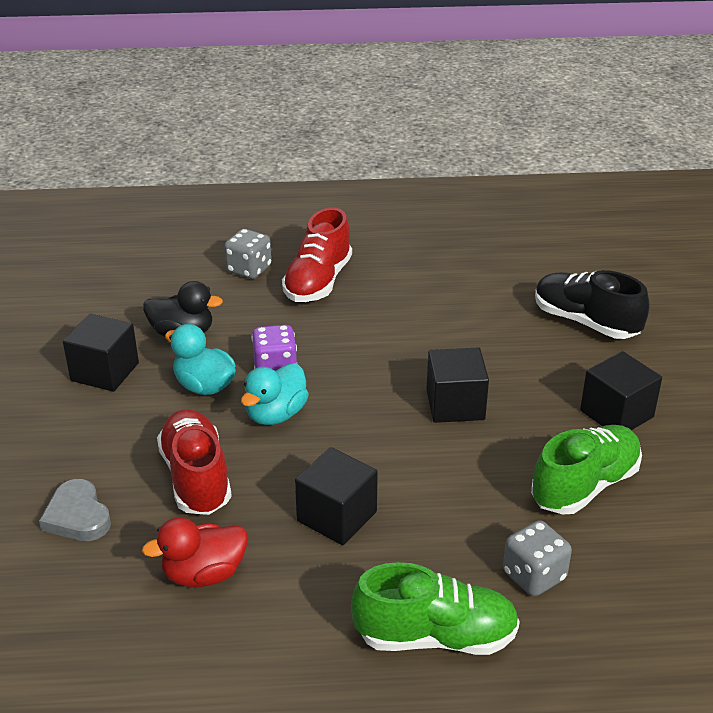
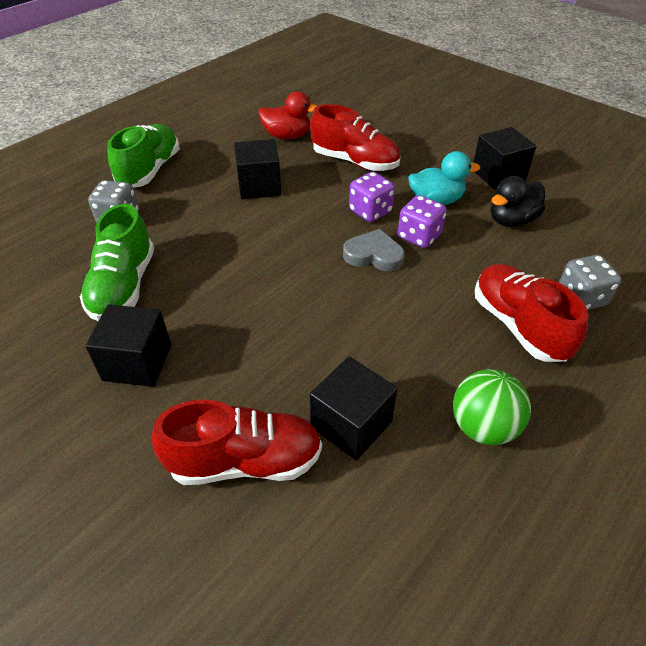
camera: 135 degrees right, 10 degrees up
(77, 516) = (376, 123): grey heart -> grey heart (373, 255)
(204, 574) = (287, 136): red duck -> red duck turned 75 degrees clockwise
(276, 414) = (370, 211): turquoise duck -> purple dice
(426, 261) = (483, 427): none -> green ball
(435, 636) = (150, 170): green shoe -> green shoe turned 150 degrees clockwise
(455, 405) = (270, 288): black cube -> black cube (351, 424)
(585, 322) = (245, 461): black shoe -> red shoe

